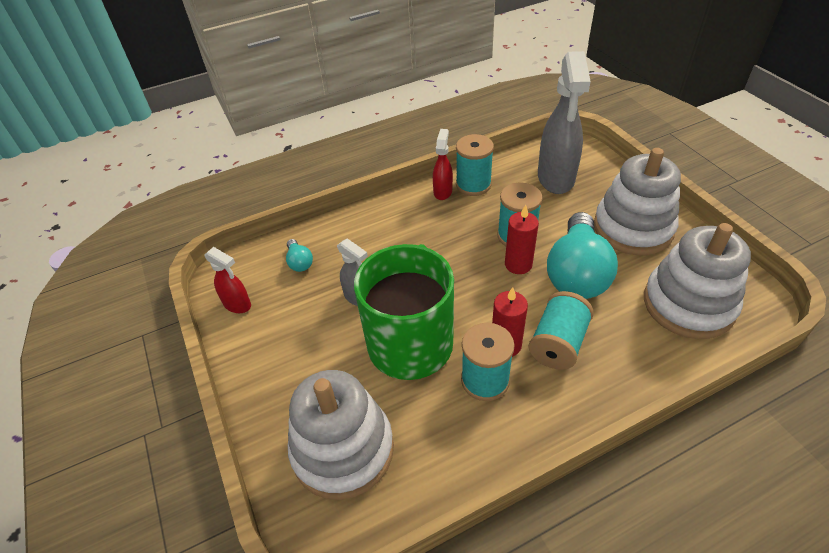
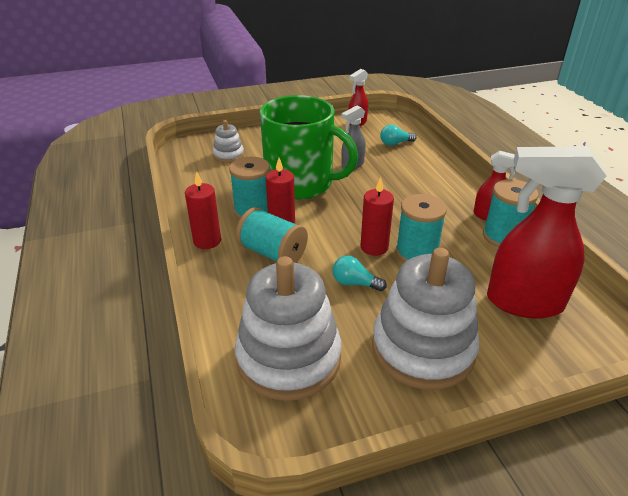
camera: 95 degrees right, 10 degrees down
(343, 449) = (228, 155): white stacking toy -> white stacking toy, size x0.47
(556, 179) = (522, 302): grey spray bottle -> red spray bottle
(560, 413) = (207, 241): none -> red candle
(576, 273) = (354, 283): turquoise light bulb -> turquoise light bulb, size x0.42

